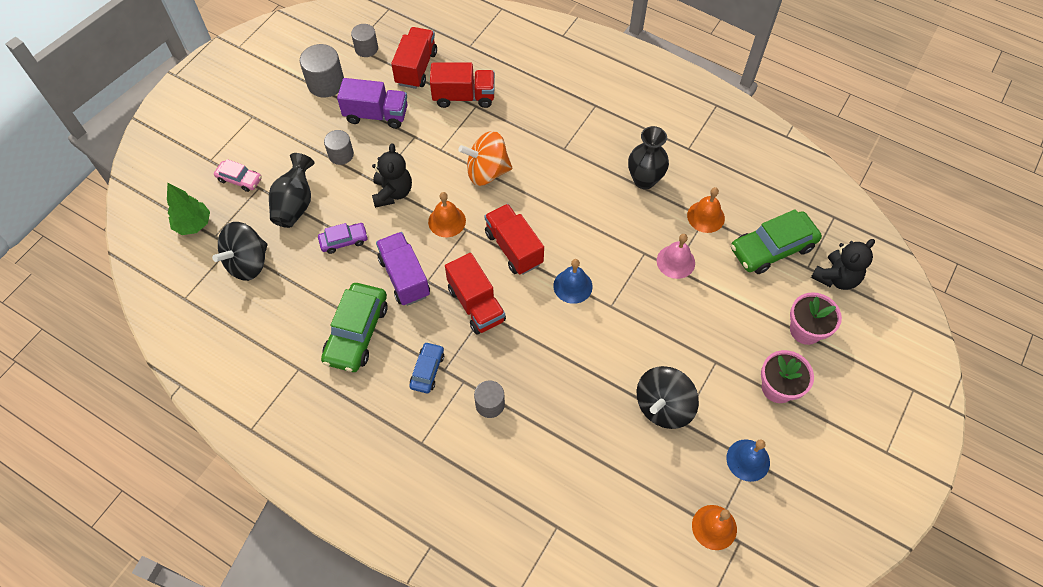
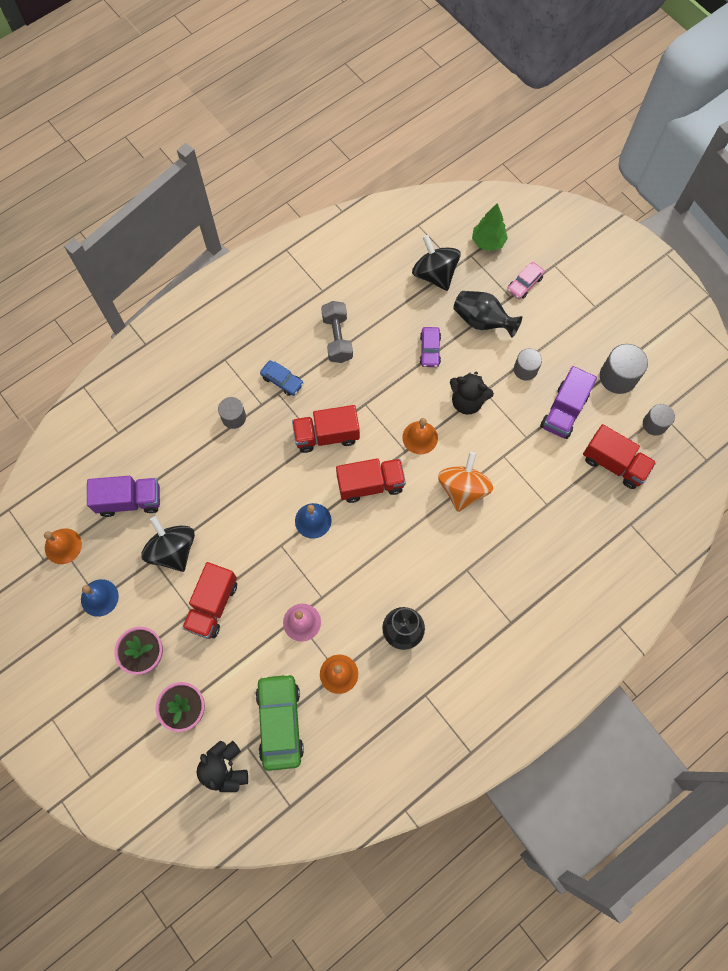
camera: 110 degrees right, 10 degrees up
(356, 332) = (337, 338): green car -> grey dumbbell
(404, 277) = (375, 387): purple truck -> purple truck (130, 500)
(464, 96) = (562, 497): red truck -> red truck (213, 605)

